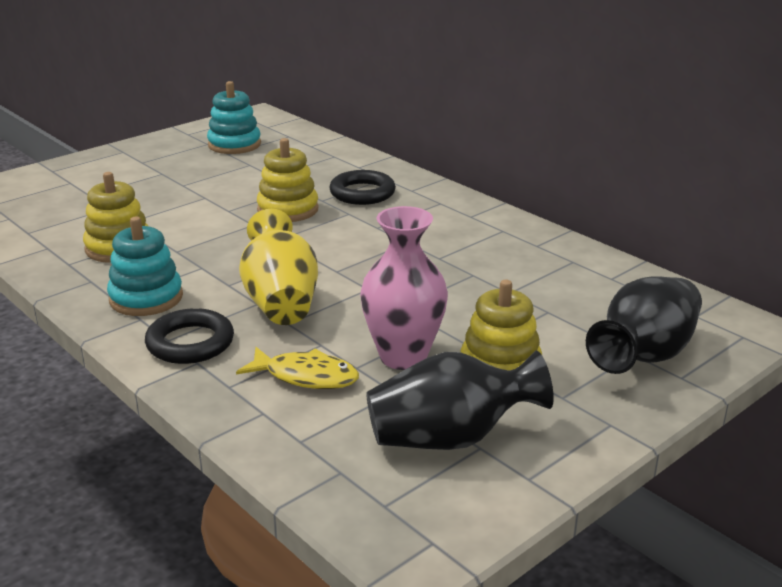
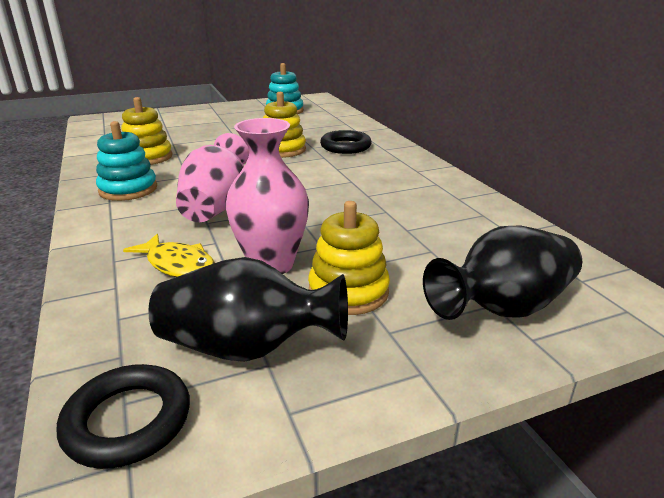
camera: 20 degrees right, 0 degrees up
(190, 343) = (122, 224): black ring -> black ring (128, 421)
(280, 301) = (217, 206): yellow vase -> pink vase

